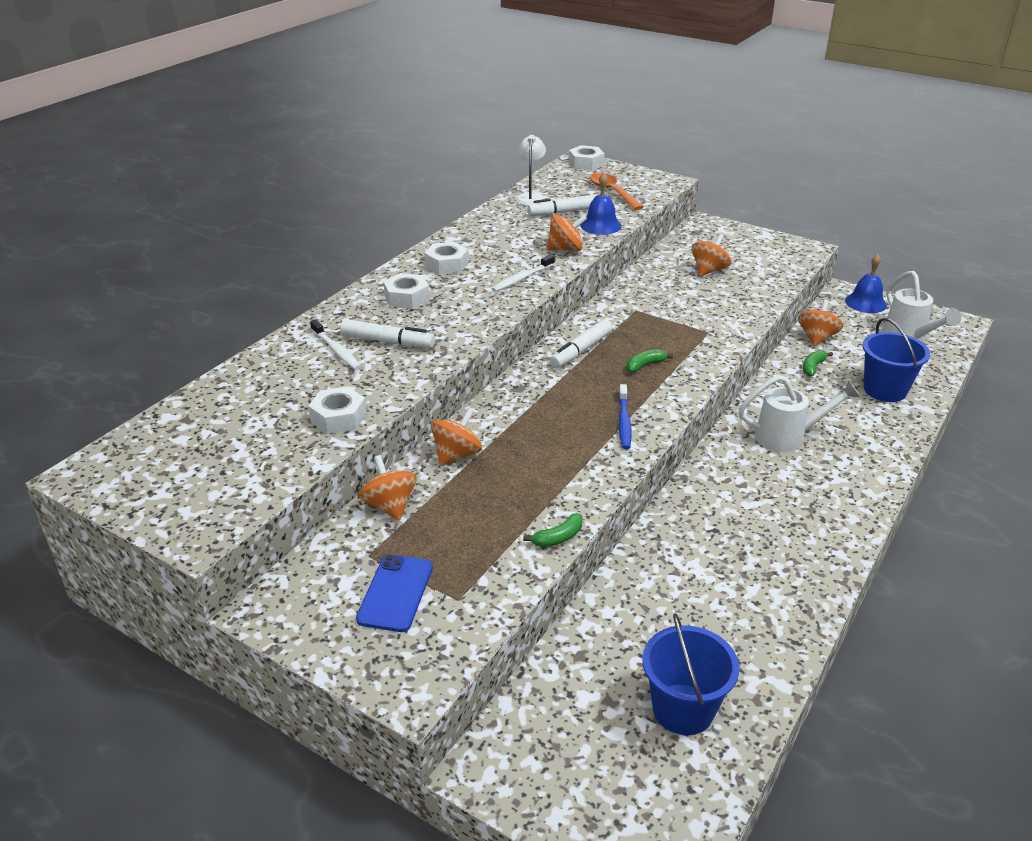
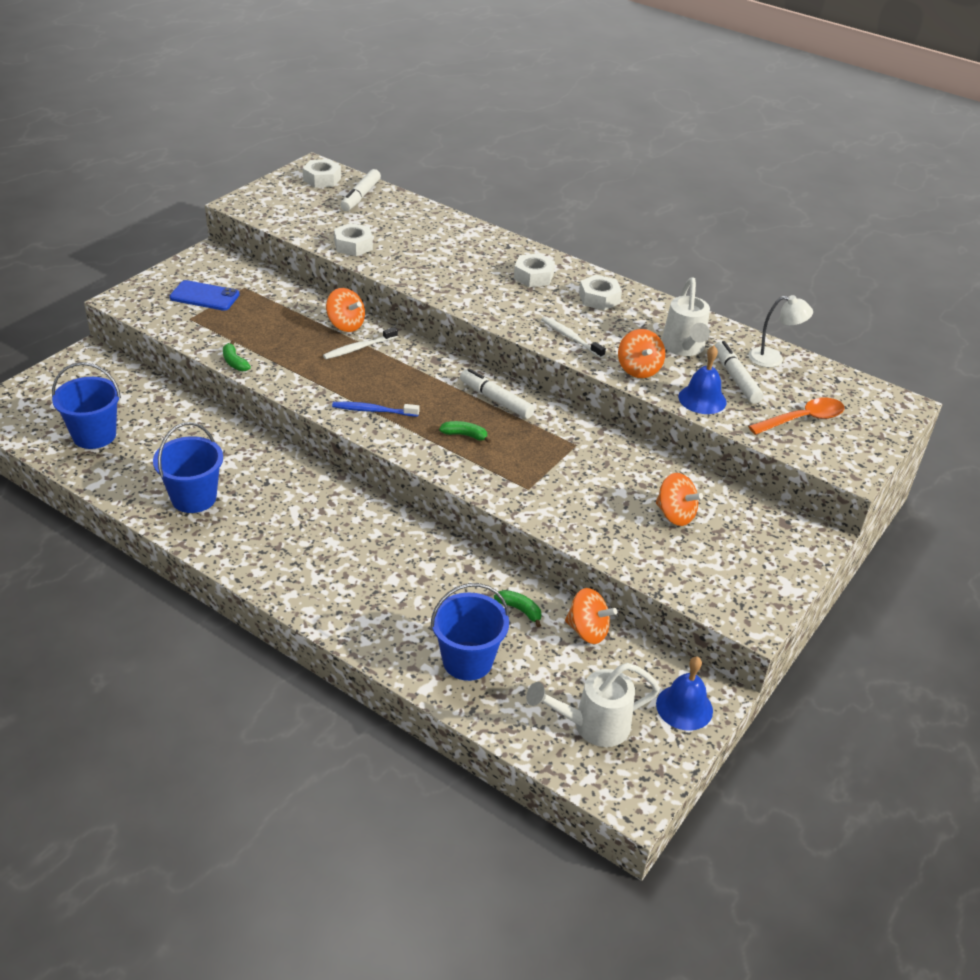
camera: 90 degrees right, 5 degrees up
(336, 350) = (447, 244): white toothbrush -> white toothbrush (359, 348)
(387, 342) = (458, 266): white marker -> white marker (360, 196)
(390, 506) = (293, 295): orange spinning top -> none
(586, 163) = (893, 409): white nut -> white nut (322, 179)
(645, 365) = (465, 435): green banana -> green banana turned 45 degrees counterclockwise
(765, 584) = (194, 498): none -> blue bucket
(788, 437) = (388, 558): white watering can -> white watering can (684, 348)

